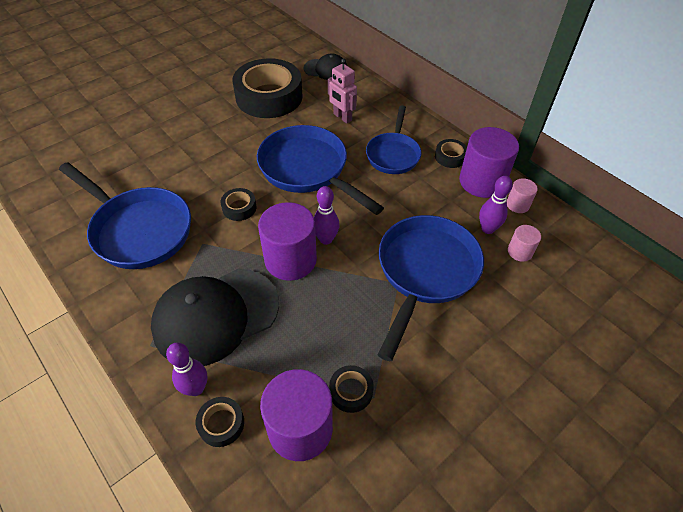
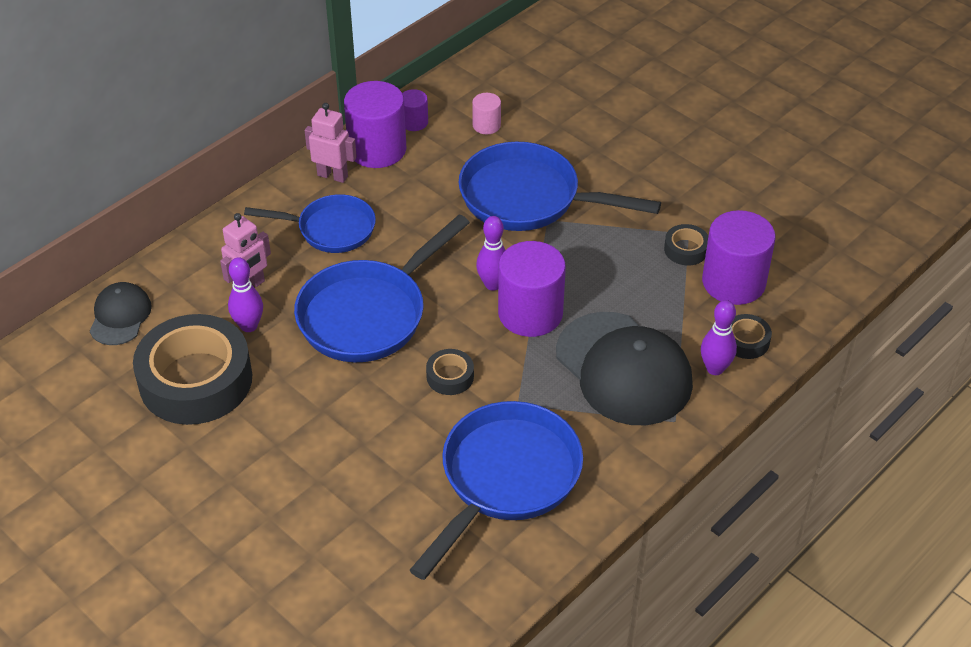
camera: 95 degrees left, 5 degrees down
(450, 157) = (332, 175): black tape -> pink robot
(487, 229) = (456, 148): purple bowling pin -> purple bowling pin (249, 326)
(517, 204) = (414, 122): pink cylinder -> purple cylinder

